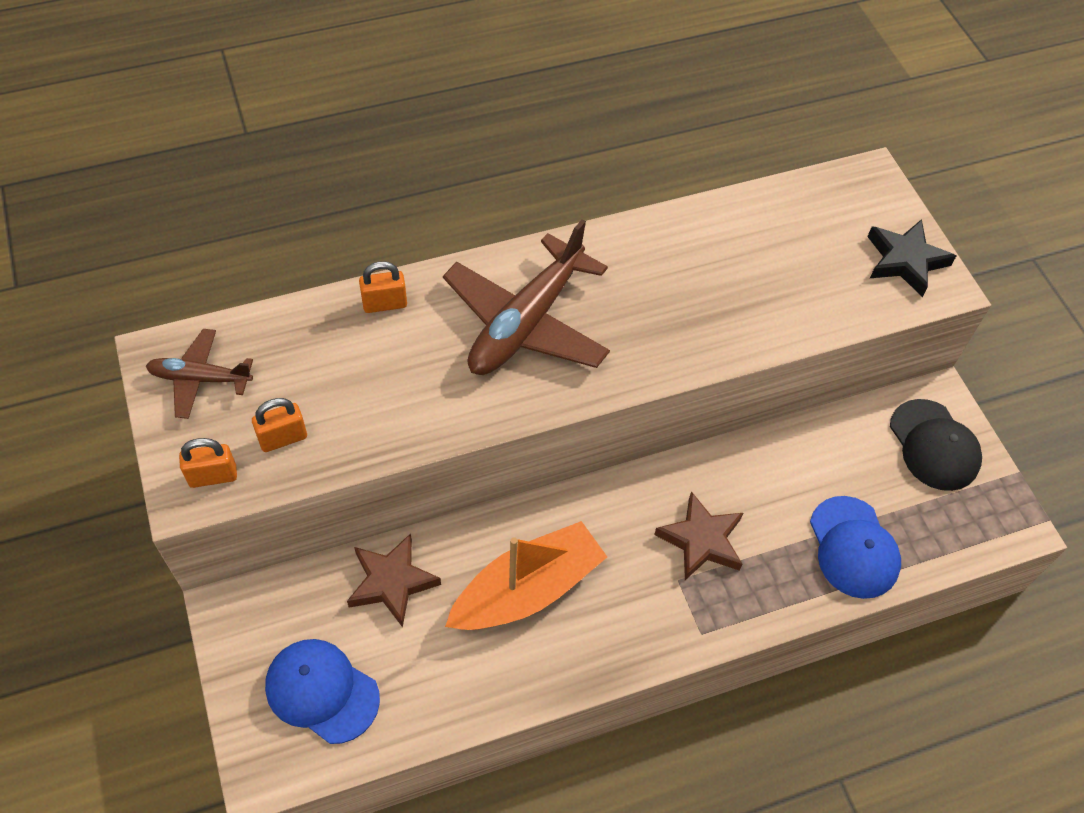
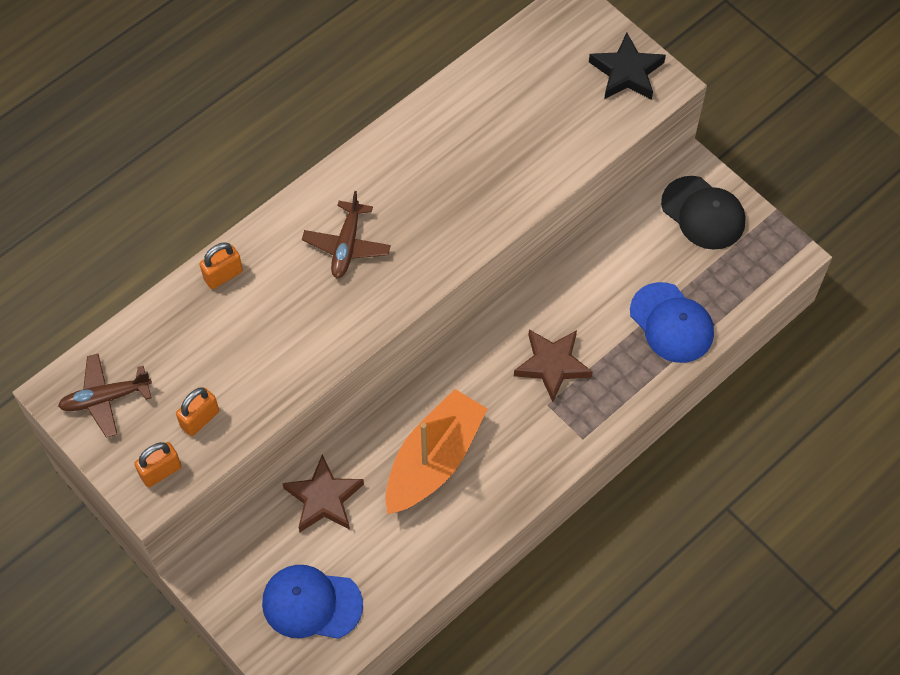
camera: 20 degrees left, 5 degrees up
(526, 322) = (347, 245): brown plane -> brown plane, size x0.54

